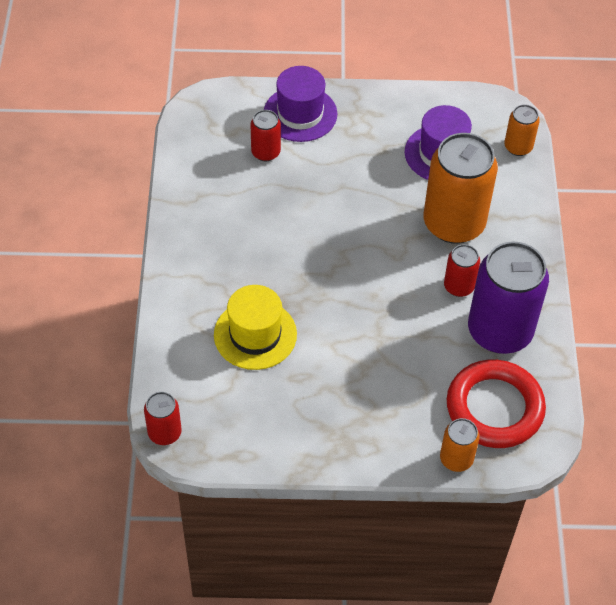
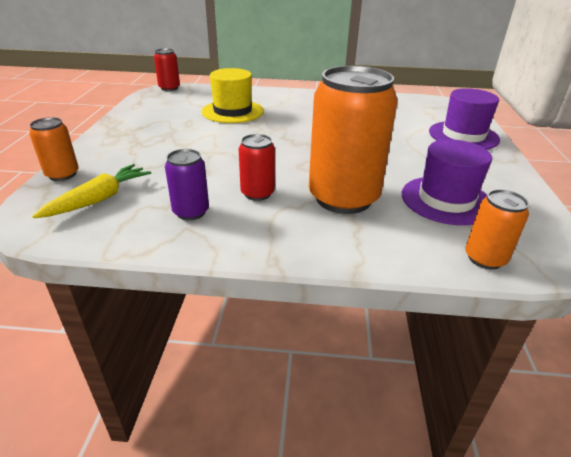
camera: 95 degrees right, 20 degrees down
(265, 152) = (411, 122): red can -> none
(494, 408) = (99, 199): red ring -> yellow carrot
(499, 331) = (191, 212): purple can -> purple can, size x0.48

